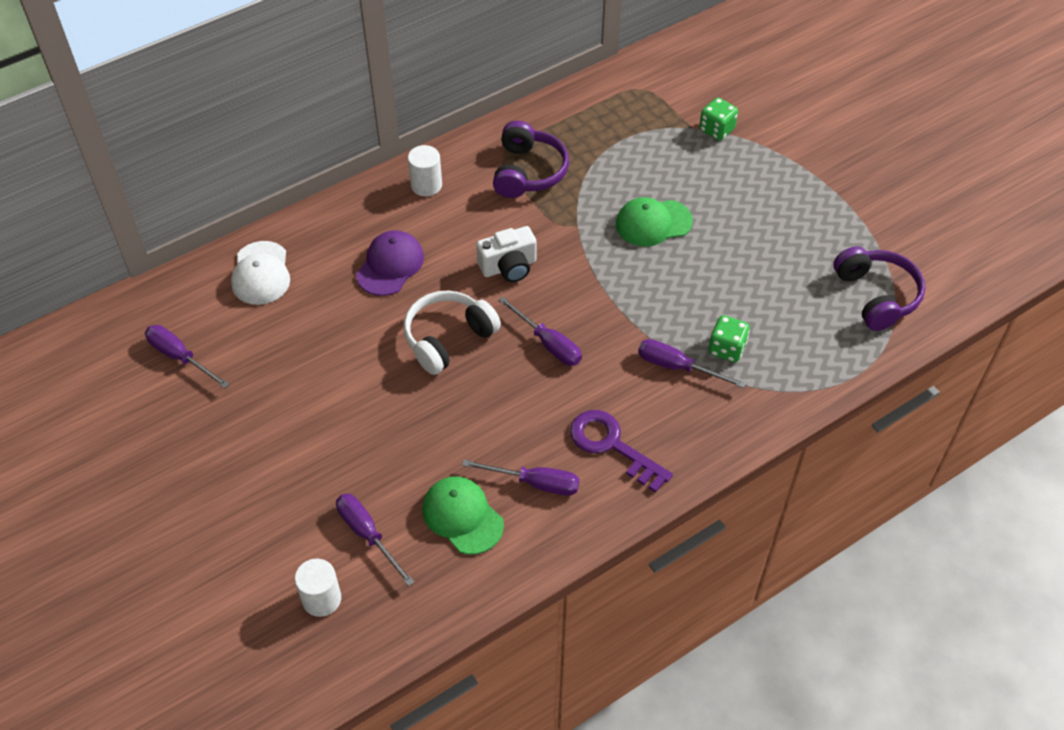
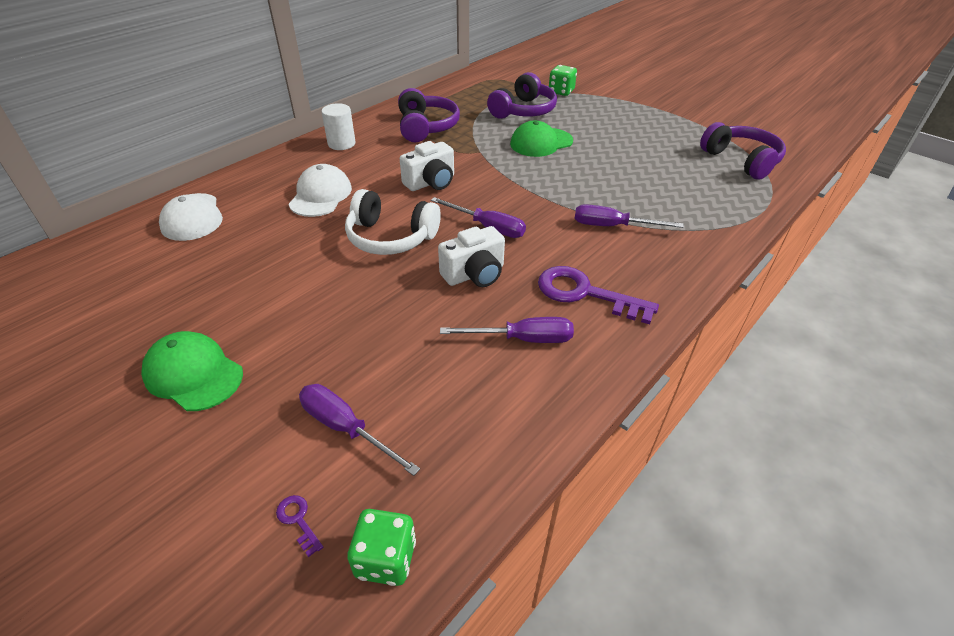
camera: 15 degrees left, 10 degrees down
(180, 357) = (100, 294): purple screwdriver -> none
(321, 599) = (298, 520): white cylinder -> purple key
(390, 265) = (320, 195): purple cap -> white cap
(448, 338) = (390, 237): white headphones -> white headphones turned 105 degrees counterclockwise
(462, 516) = (454, 386): green cap -> green cap (193, 374)
(516, 401) = (474, 274): none -> white camera
(654, 160) = (523, 111): none -> purple headphones
(726, 349) = (647, 208): green dice -> green dice (385, 559)

